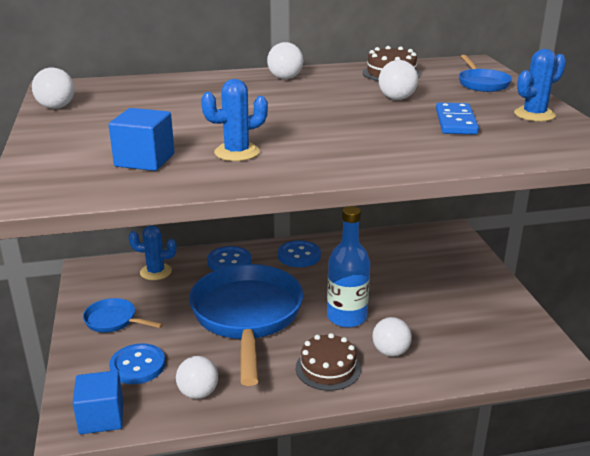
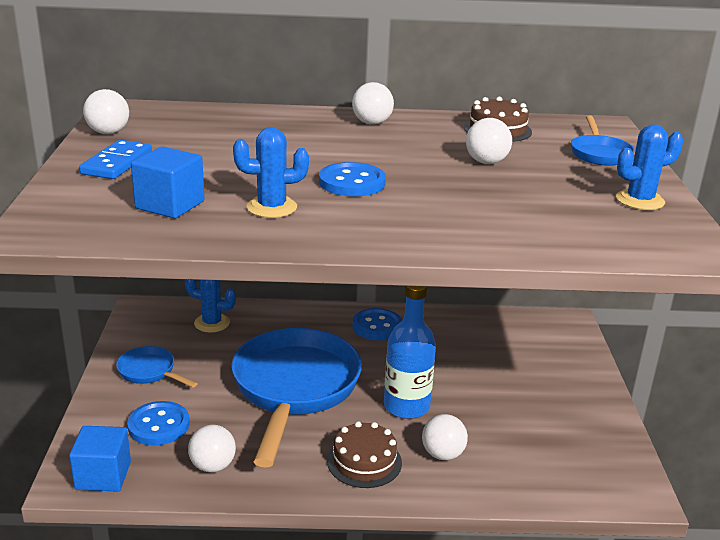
camera: 10 degrees right, 0 degrees up
(229, 262) = (296, 322): blue button -> blue button (352, 182)
(456, 122) = (539, 199): blue domino -> blue domino (117, 163)

